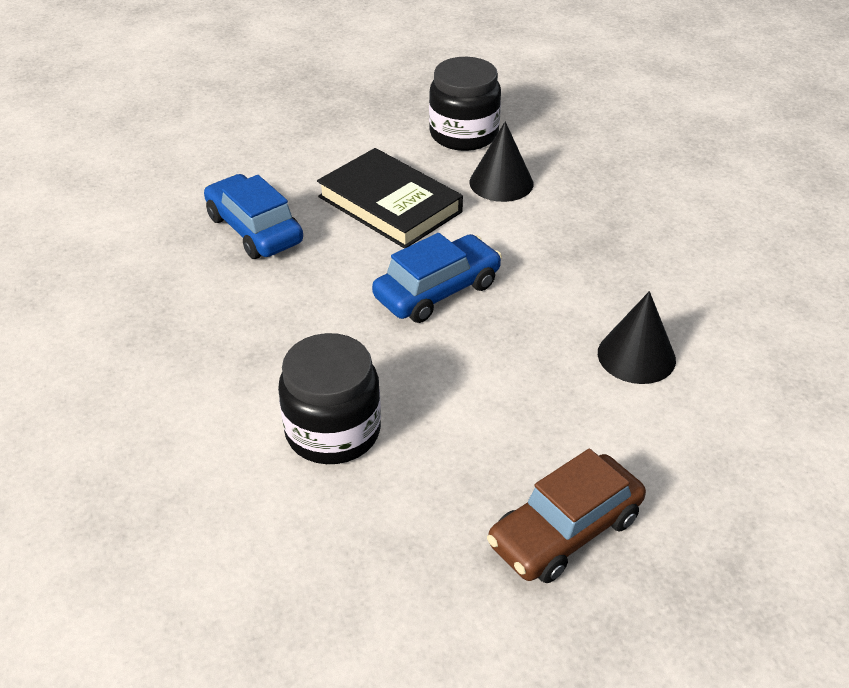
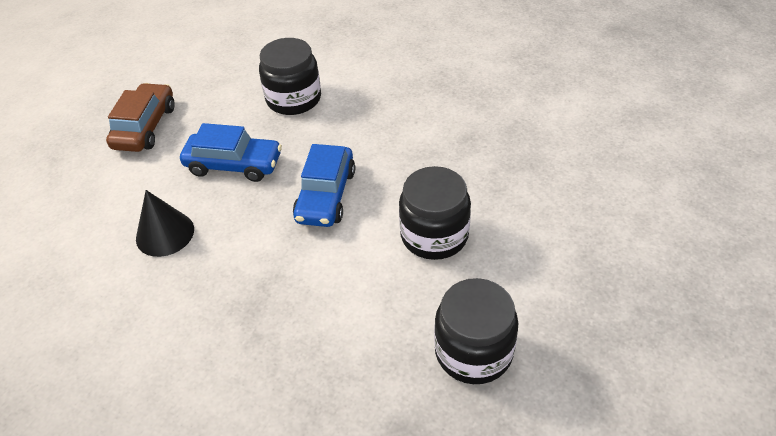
camera: 140 degrees right, 5 degrees up
(254, 229) = (485, 159): blue car -> blue car (234, 164)
(389, 204) = (434, 235): black book -> black jar
(501, 182) = (382, 316): black cone -> none

